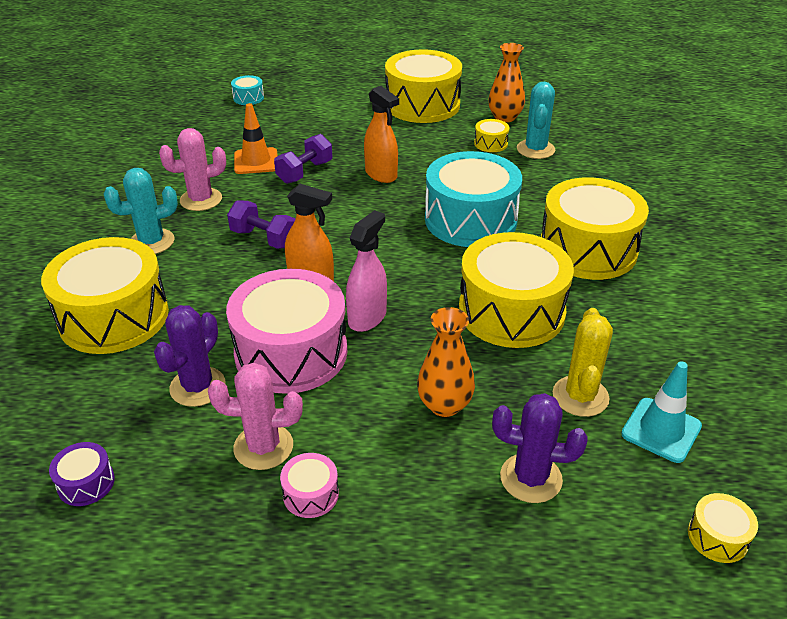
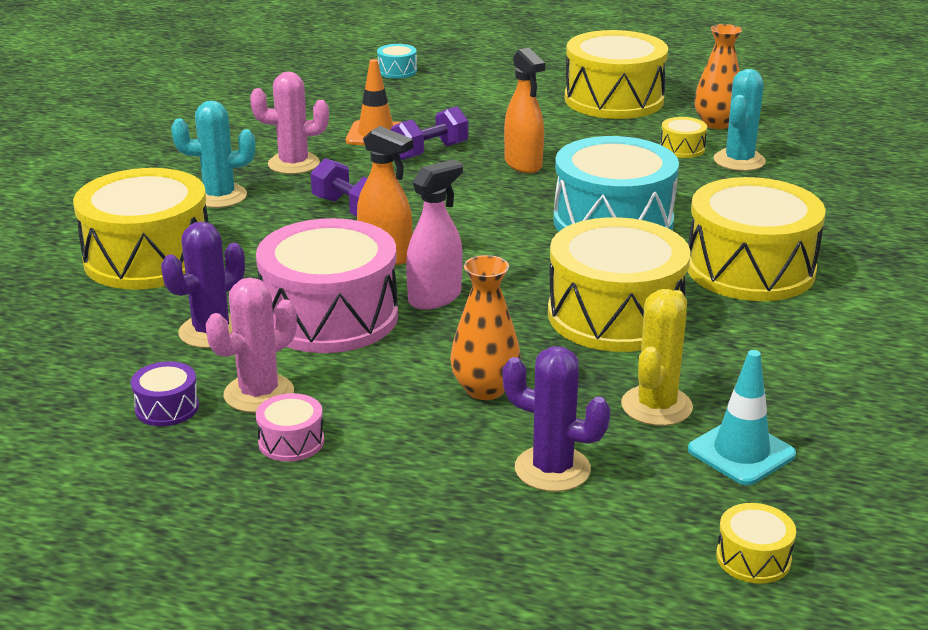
camera: 15 degrees right, 10 degrees down
(86, 483) = (58, 394): purple drum -> purple drum (167, 408)
(263, 447) = (259, 394): pink cactus -> pink cactus turned 60 degrees counterclockwise

